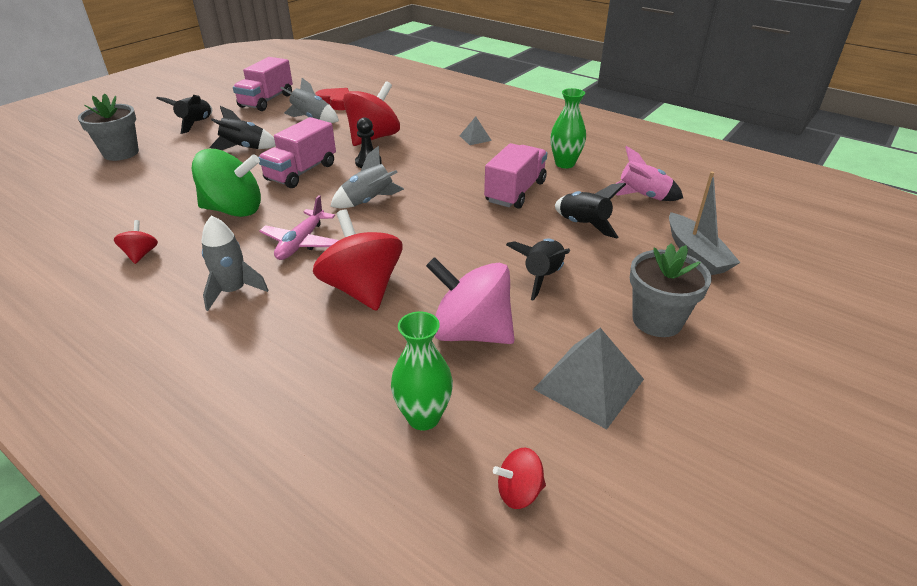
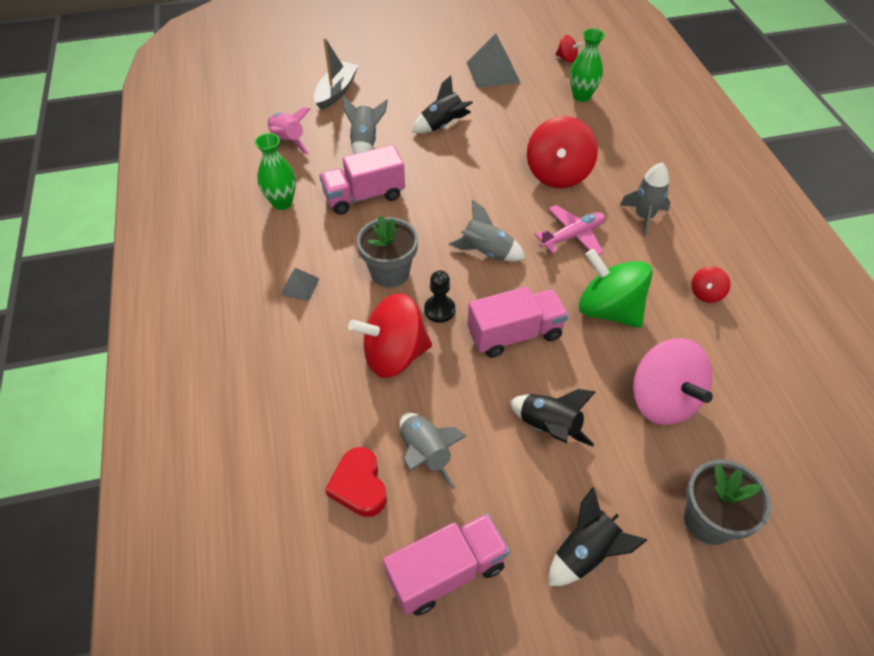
camera: 140 degrees left, 15 degrees up
(471, 332) = (520, 118): pink spinning top -> pink spinning top (662, 400)
(583, 225) = (365, 143): black rocket -> grey rocket
(657, 320) = (420, 76): grey flower pot -> grey flower pot (390, 272)

